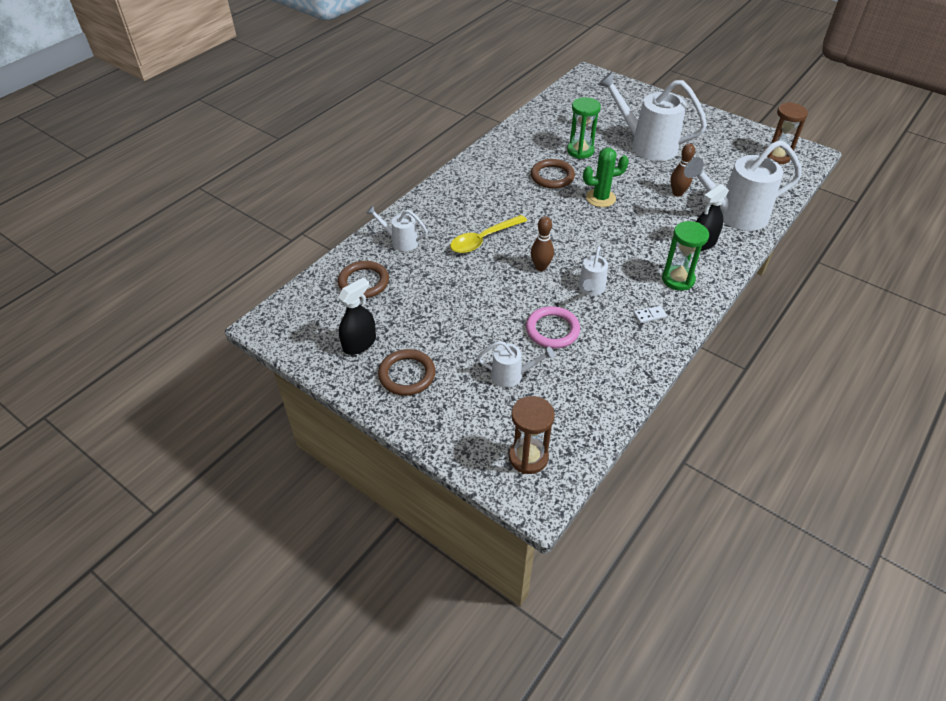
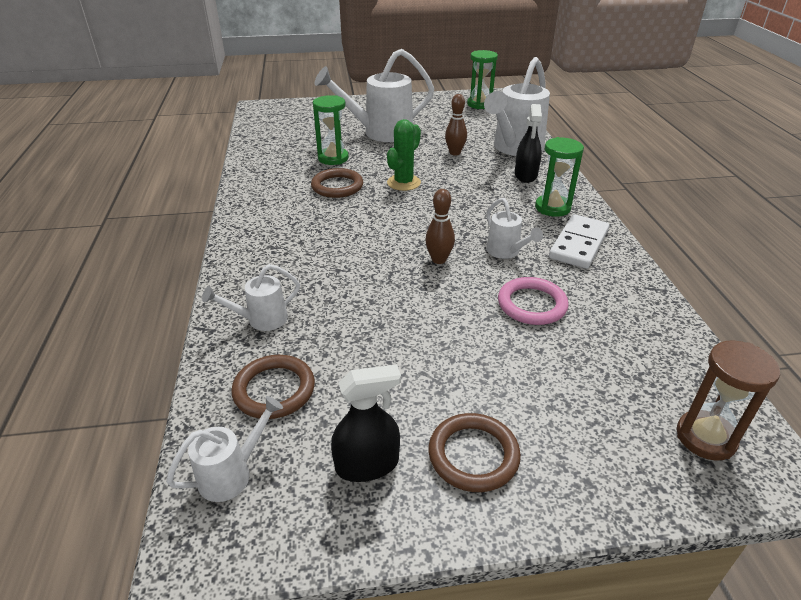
camera: 45 degrees left, 10 degrees down
(359, 343) = (367, 464): black spray bottle -> black spray bottle turned 75 degrees clockwise
(483, 239) = (350, 267): yellow spoon -> none
(511, 375) = (567, 371): white watering can -> white watering can (231, 474)
(649, 315) = (579, 244): white domino -> white domino, size x2.35
(776, 156) = (479, 104): brown hourglass -> green hourglass

